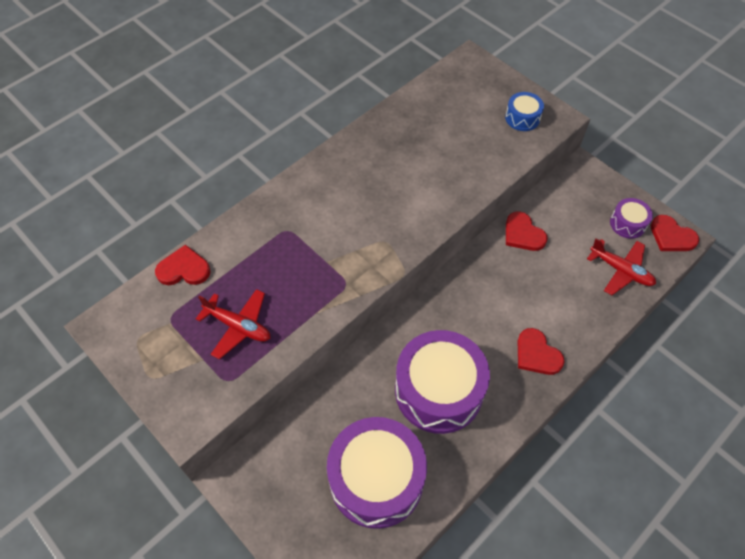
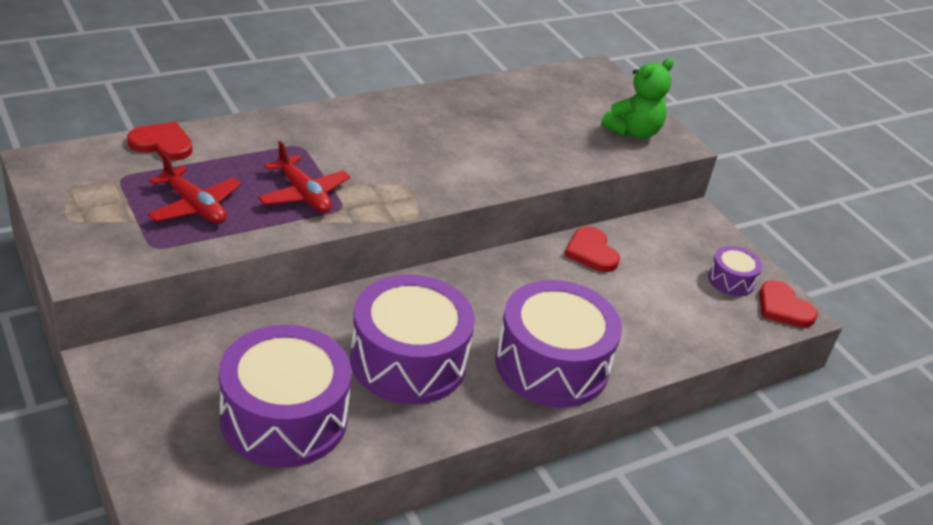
camera: 10 degrees right, 20 degrees down
(522, 118) = (633, 132): blue drum -> green teddy bear
(537, 354) = (552, 364): red heart -> purple drum
(620, 270) = (700, 320): red plane -> red plane (303, 194)

